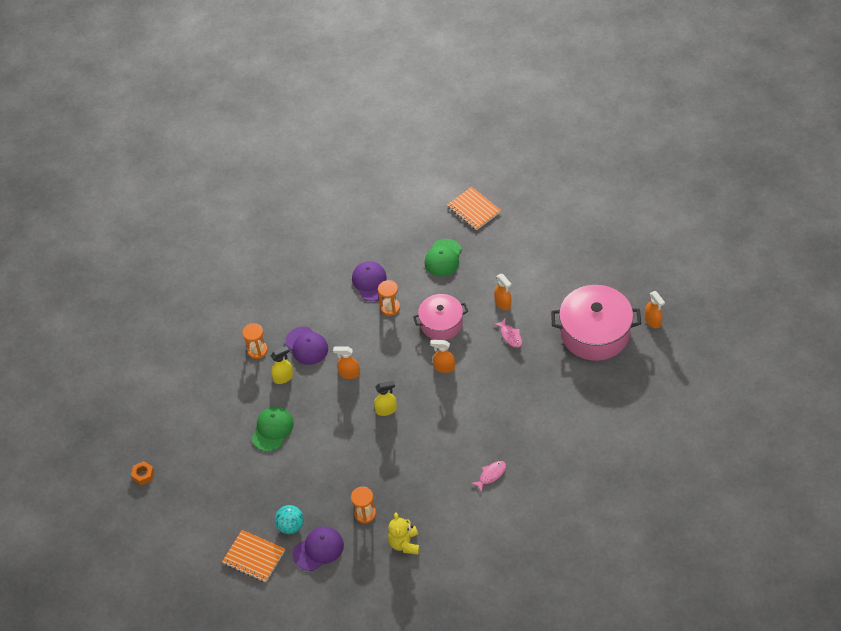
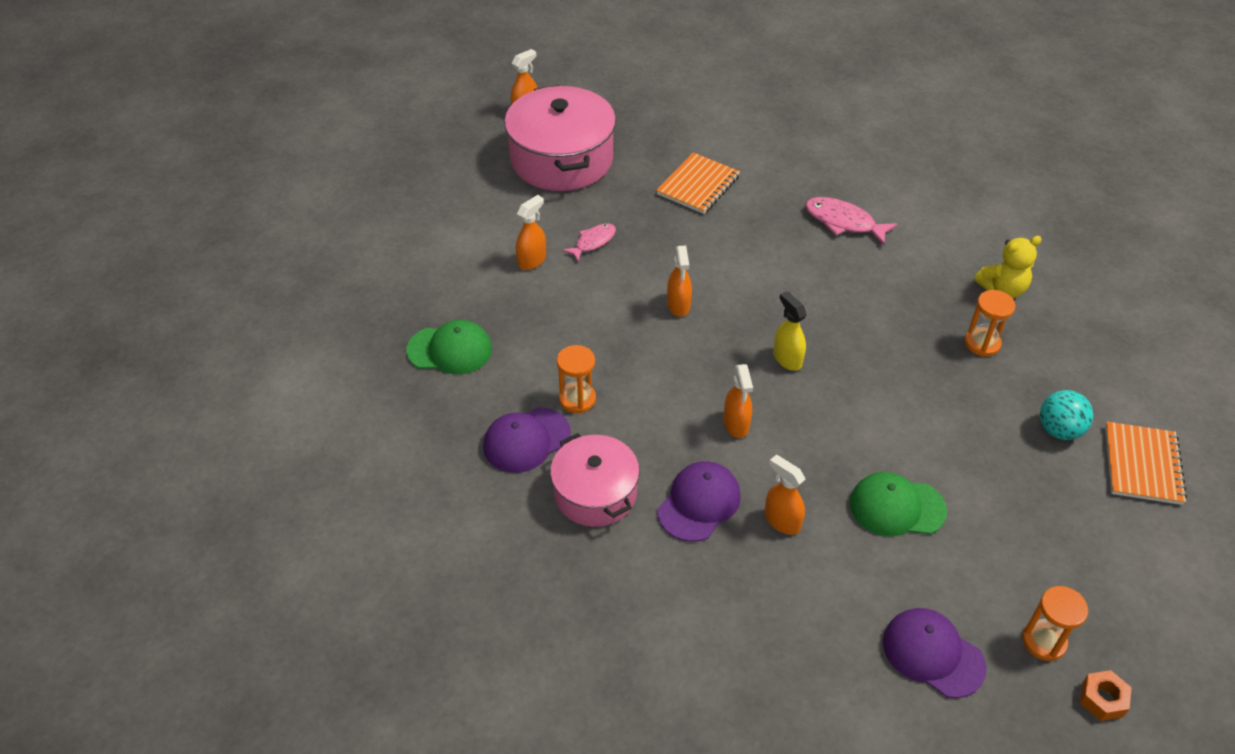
camera: 110 degrees left, 5 degrees down
(257, 350) = (737, 583): orange hourglass -> orange hourglass (1044, 641)
(283, 377) = (782, 521): yellow spray bottle -> orange spray bottle
(318, 549) = (1074, 384): purple cap -> purple cap (933, 654)
(441, 323) = (592, 325): pink pot -> pink pot (595, 493)
(473, 210) = (332, 330): orange notebook -> orange notebook (698, 185)
(491, 475) = (844, 222): pink fish -> pink fish, size x1.52

